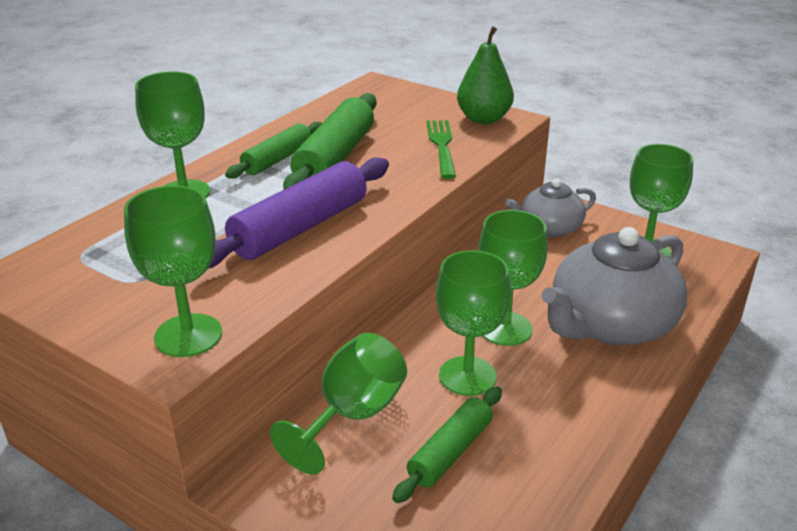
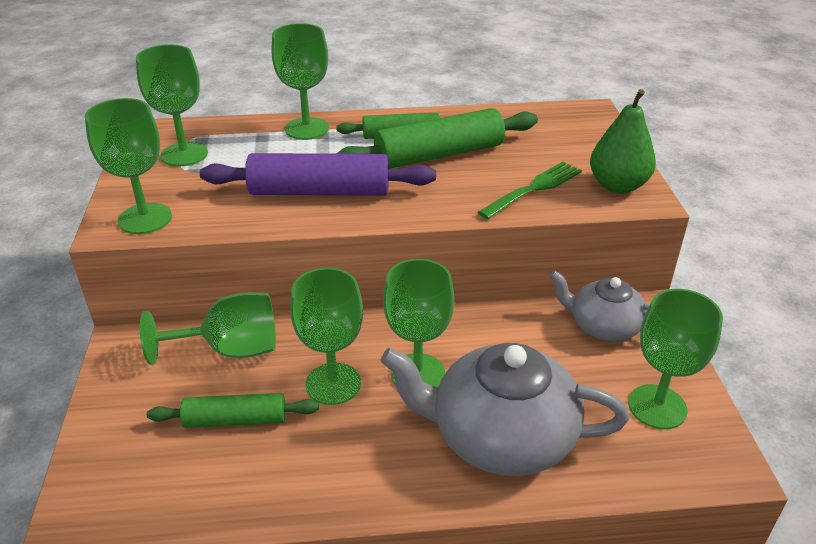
camera: 50 degrees right, 5 degrees up
(105, 271) = (184, 154): none -> green goblet

